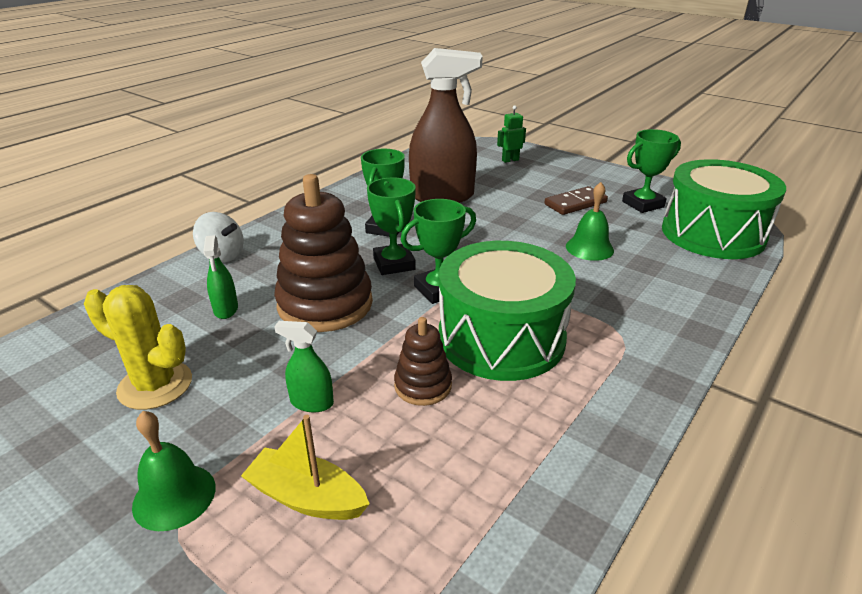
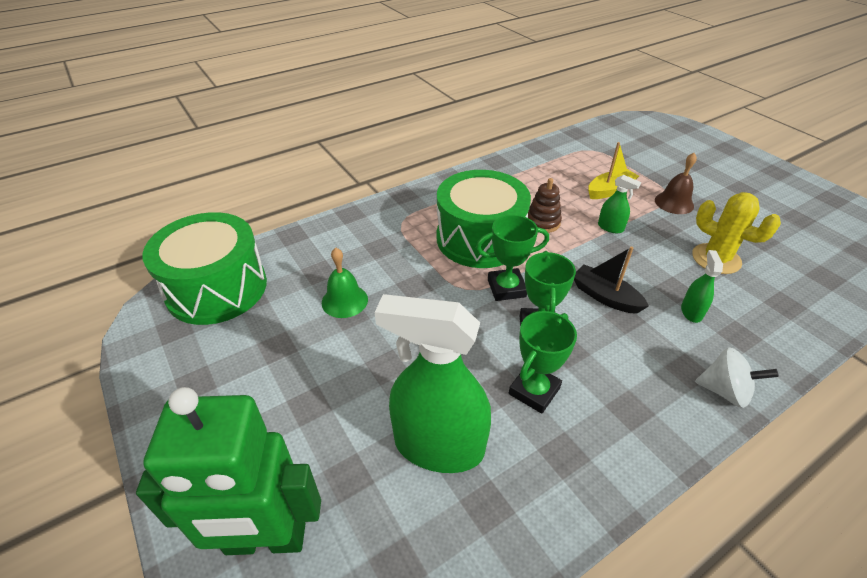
camera: 160 degrees left, 10 degrees up
(174, 496) = (674, 203): green bell -> brown bell
(222, 255) = (725, 391): white spinning top -> white spinning top turned 150 degrees clockwise
(306, 497) = (609, 190): yellow boat -> yellow boat turned 75 degrees counterclockwise
(325, 304) = (605, 296): brown stacking toy -> black boat
(442, 196) = (438, 446): brown spray bottle -> green spray bottle
(510, 160) = (265, 540): green robot -> green robot, size x2.48
(575, 203) = (287, 375): brown domino -> none
(643, 204) = (218, 351): green trophy -> none

